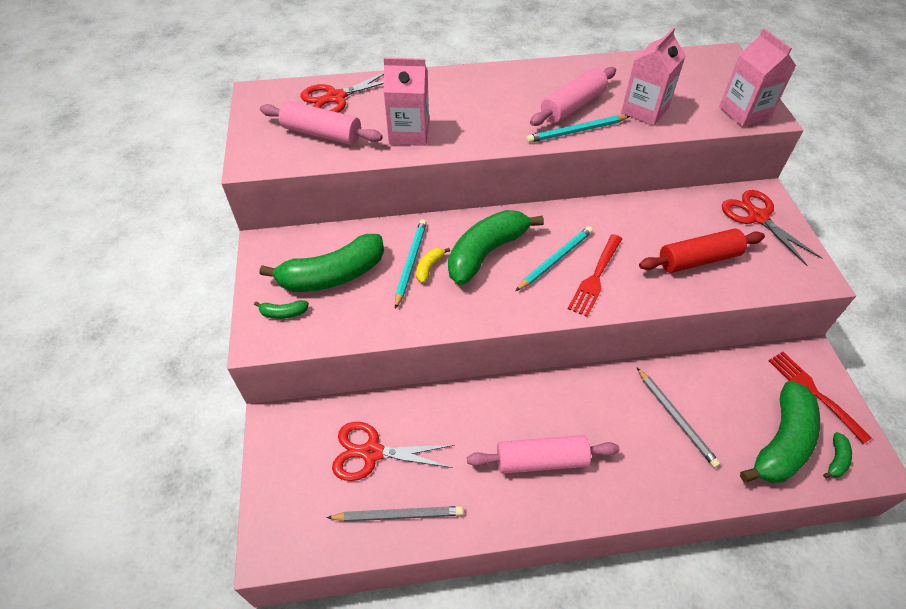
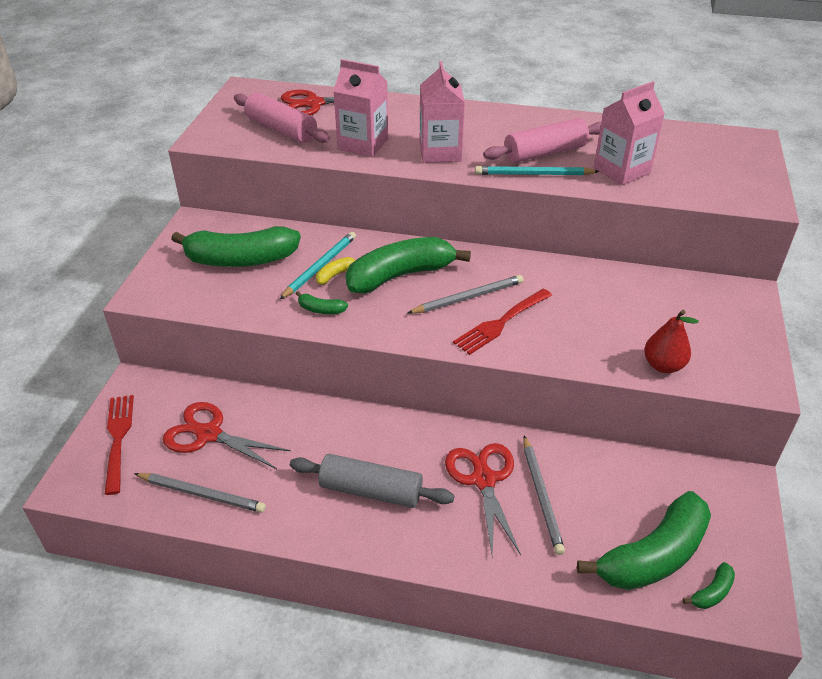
camera: 20 degrees right, 10 degrees down
(283, 313) = (177, 279): green banana -> green banana (321, 309)
(541, 460) = (371, 491): pink rolling pin -> grey rolling pin
(555, 259) = (468, 297): turquoise pencil -> grey pencil
(698, 259) = (627, 334): red rolling pin -> none
(740, 282) = (663, 365): none -> red pear
(744, 112) = (737, 193): pink carton -> pink carton (440, 152)
(757, 217) = (725, 311): red scissors -> red scissors (483, 480)
(814, 393) = (725, 520): red fork -> red fork (118, 439)

